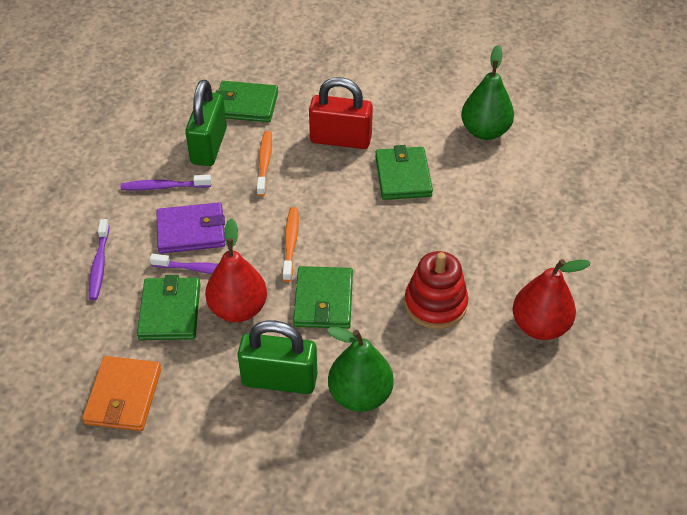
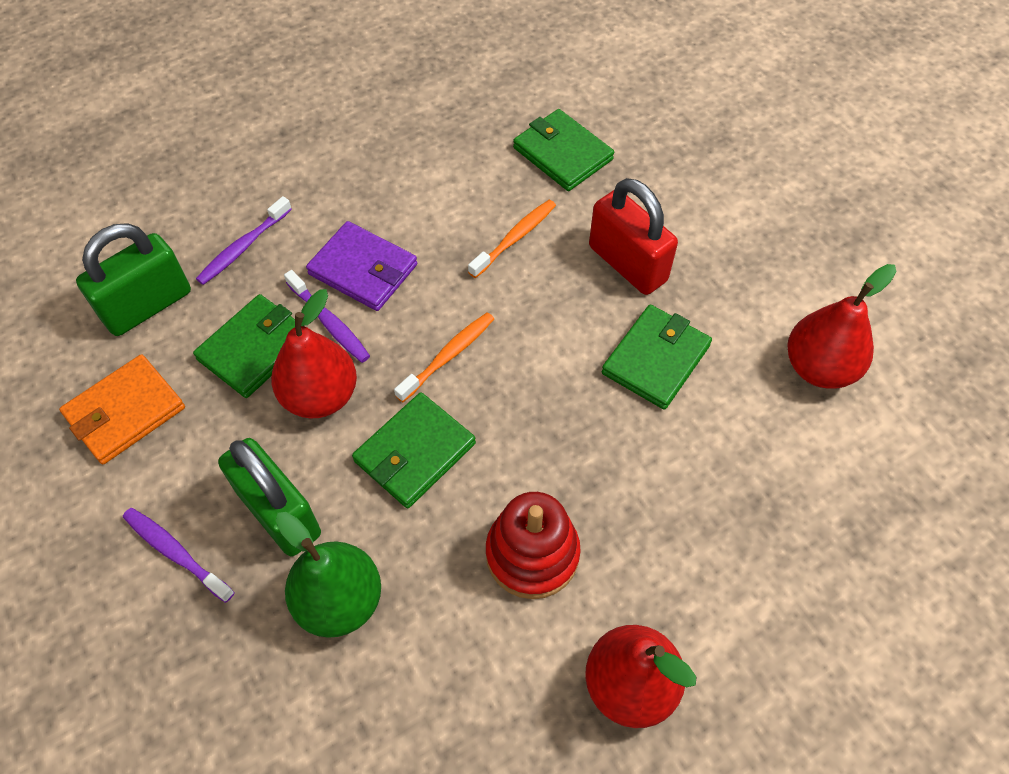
camera: 40 degrees right, 10 degrees up
(164, 187) = (386, 199): purple toothbrush -> purple toothbrush (176, 553)
(209, 146) = (476, 180): green padlock -> green padlock (147, 305)
(485, 131) = (819, 368): green pear -> red pear

